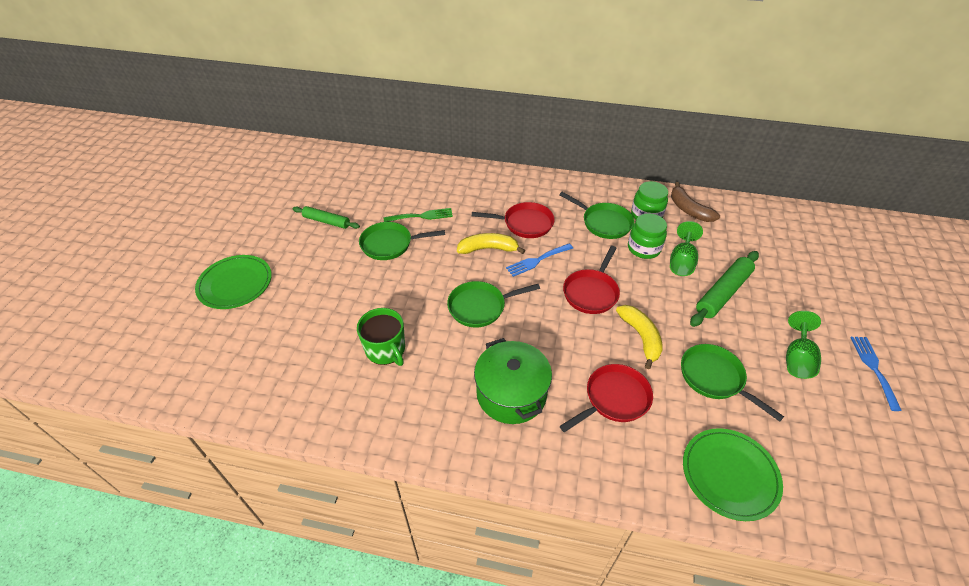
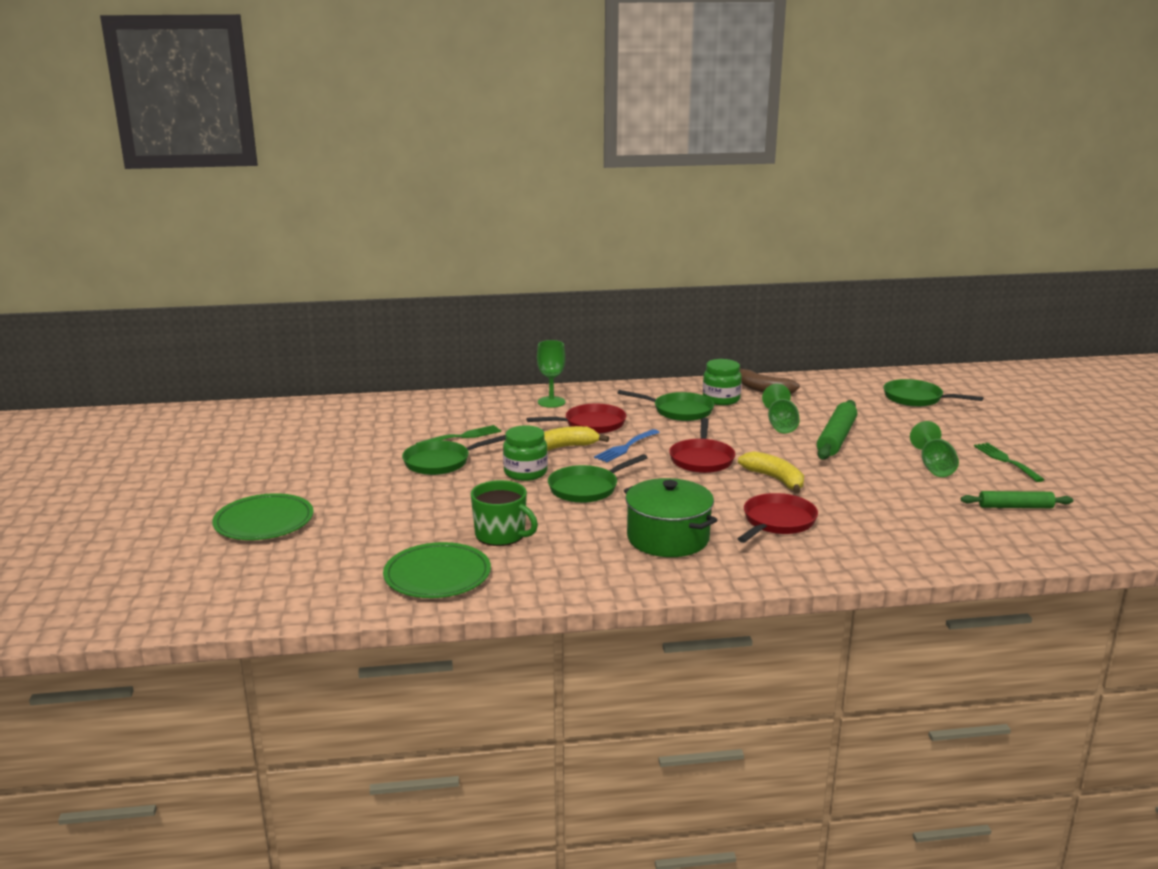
camera: 20 degrees left, 25 degrees down
(326, 221) = (343, 458): green rolling pin -> green rolling pin (1015, 507)
(508, 188) = (551, 402): none -> green goblet
(644, 248) = (735, 422): green jar -> green jar (525, 472)
(715, 378) = (866, 492): green pan -> green pan (917, 399)
(729, 475) = (920, 545): green plate -> green plate (437, 575)
(873, 368) = (1005, 460): blue fork -> green fork

